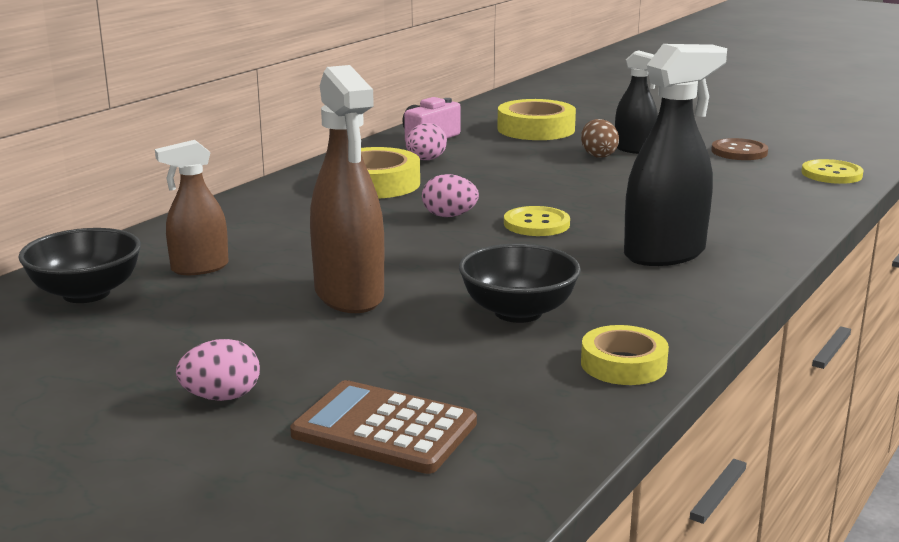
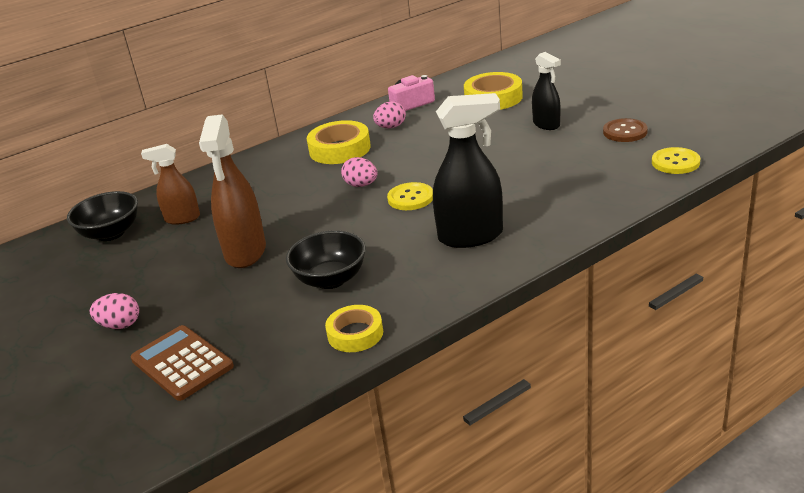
camera: 25 degrees right, 10 degrees up
(598, 155) = (514, 129): brown egg -> none

